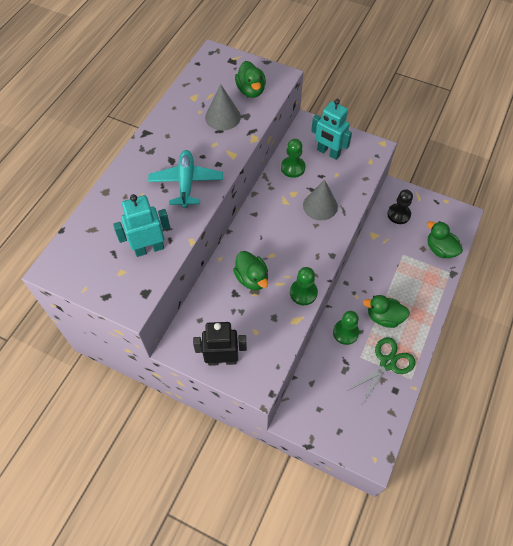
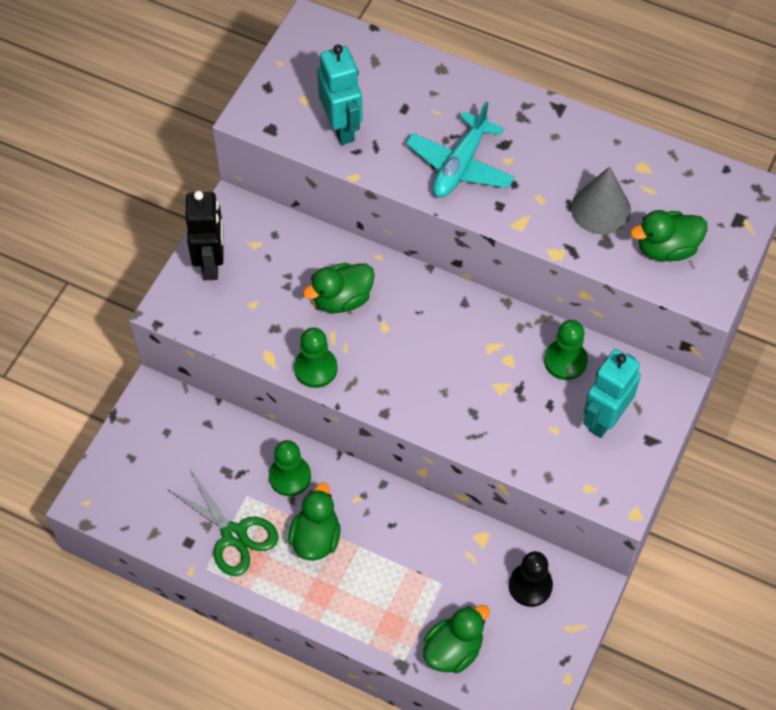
camera: 90 degrees right, 0 degrees up
(186, 183) = (460, 165): turquoise plane -> turquoise plane turned 120 degrees clockwise
(320, 206) = (484, 400): grey cone -> none

